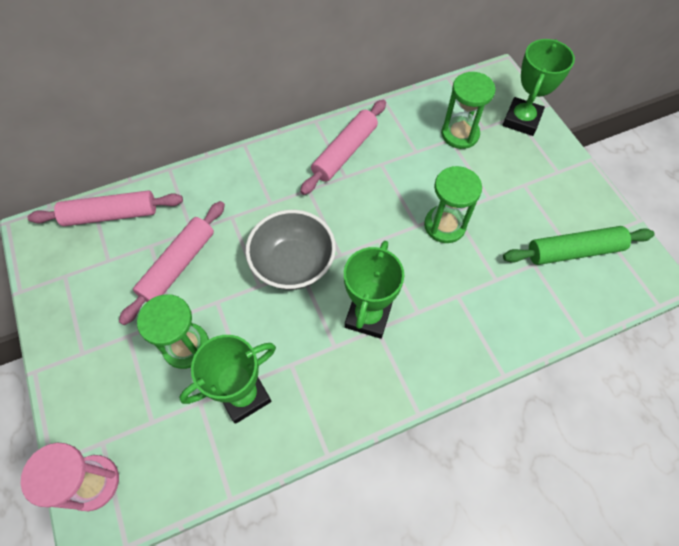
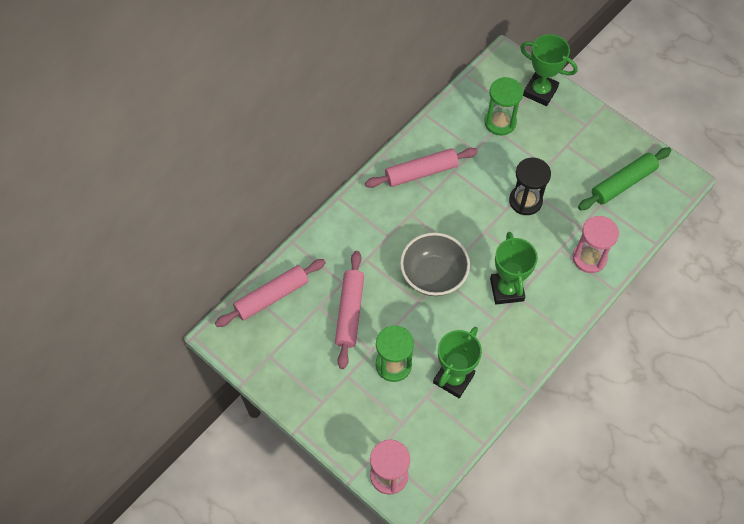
camera: 25 degrees left, 0 degrees up
(345, 152) = (421, 172): pink rolling pin -> pink rolling pin turned 60 degrees clockwise
(444, 225) = (525, 201): green hourglass -> black hourglass
(489, 321) = (589, 258): none -> pink hourglass
(521, 120) = (540, 91): green trophy -> green trophy turned 60 degrees counterclockwise

